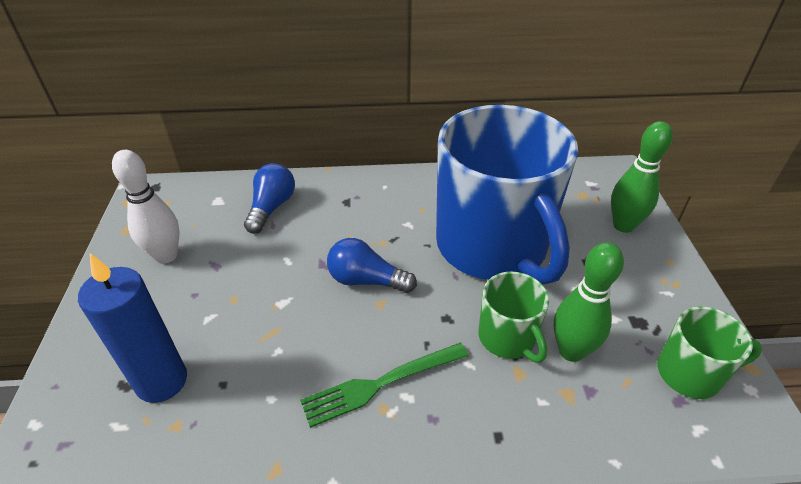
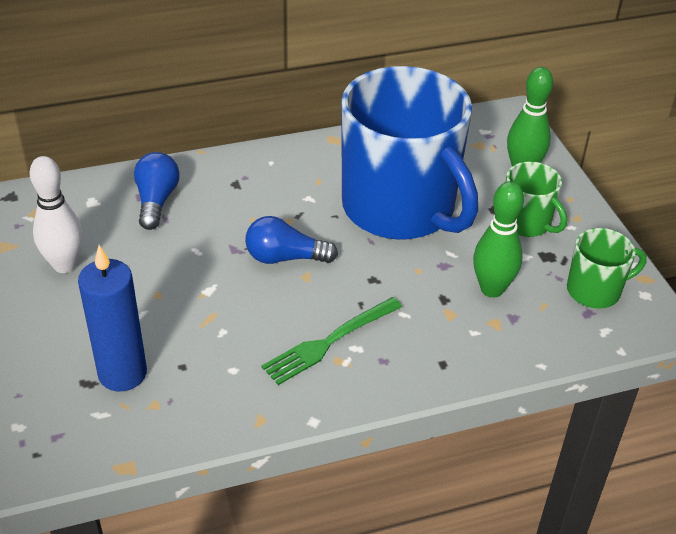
camera: 15 degrees left, 0 degrees up
(508, 338) = (433, 287): green mug -> green mug (527, 223)

